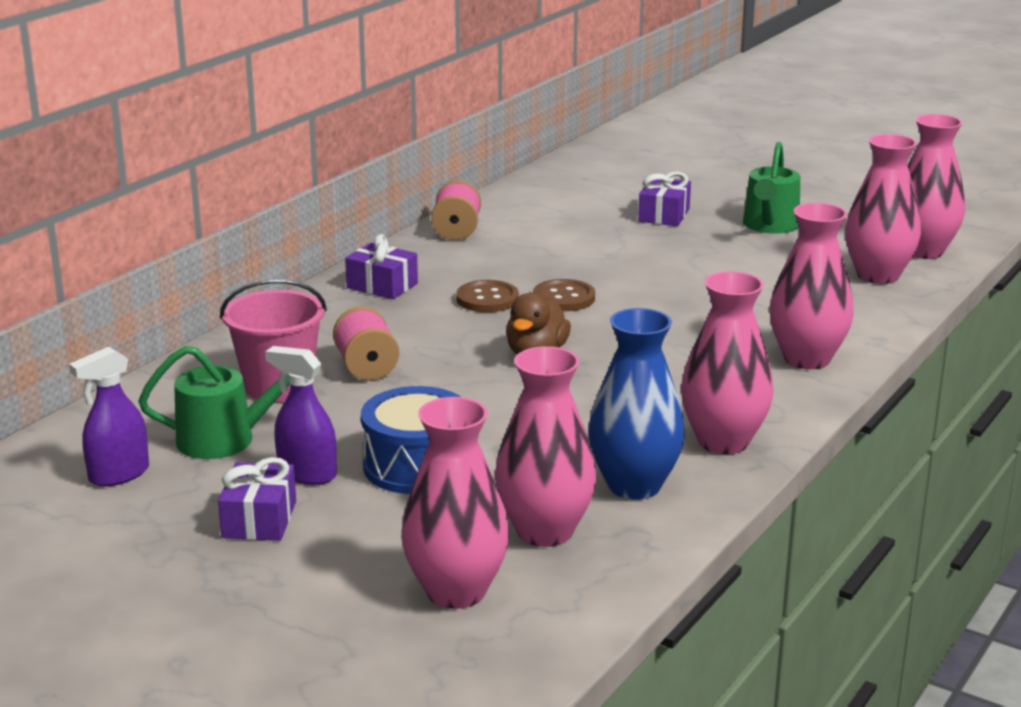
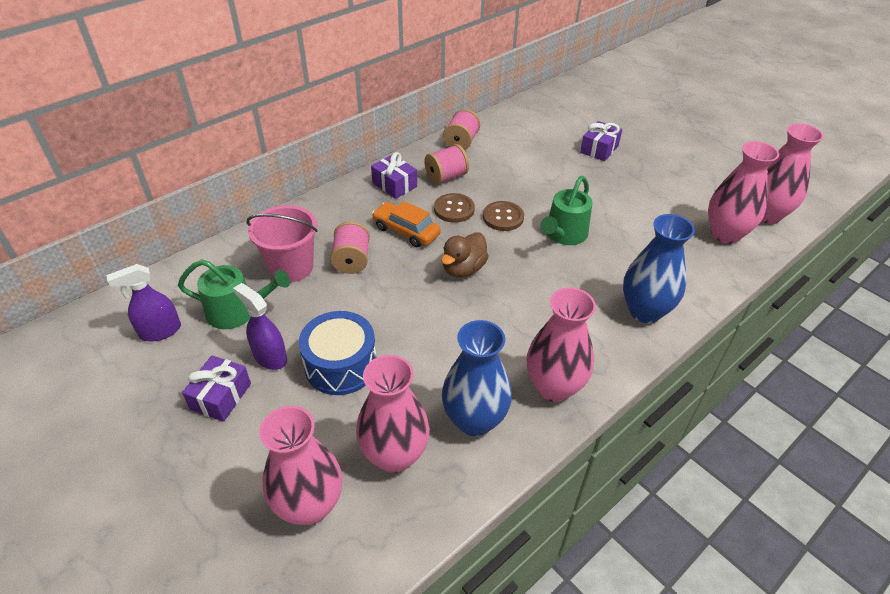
camera: 15 degrees right, 20 degrees up
(429, 329) = (406, 231): none -> orange car
(455, 268) = (446, 177): none -> pink spool
(769, 226) = (666, 171): green watering can -> green watering can (564, 234)
(806, 359) = (644, 311): pink vase -> blue vase

